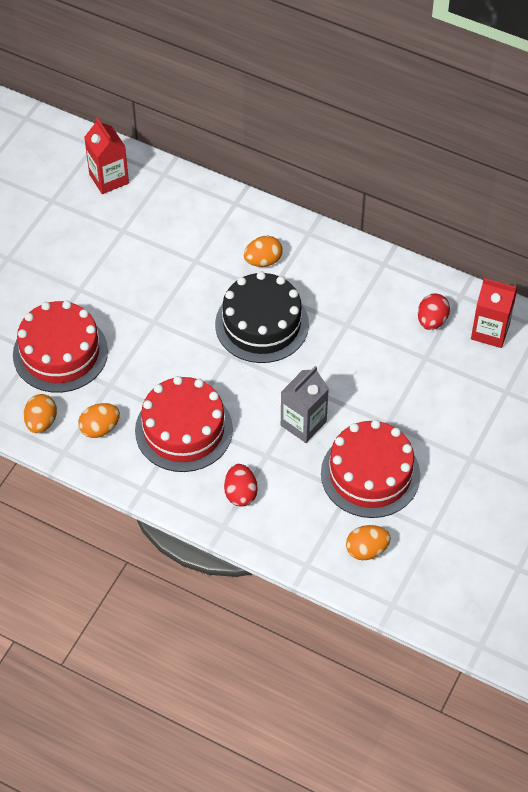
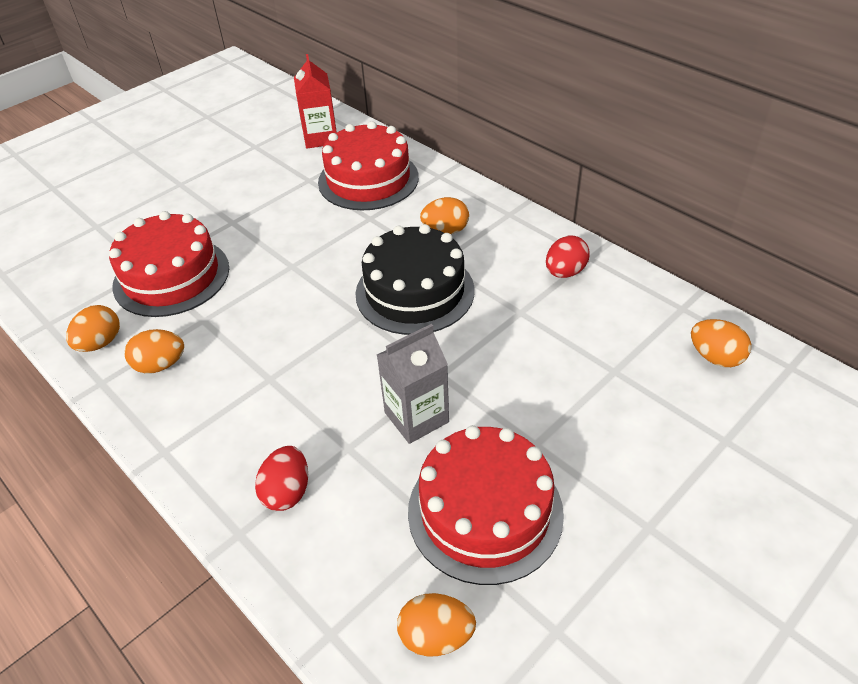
camera: 20 degrees right, 10 degrees down
(184, 430) = (259, 389): red cake -> red cake (368, 179)
(432, 321) = (635, 329): red egg -> red egg (565, 272)
(490, 331) = (715, 357): red carton -> orange egg

